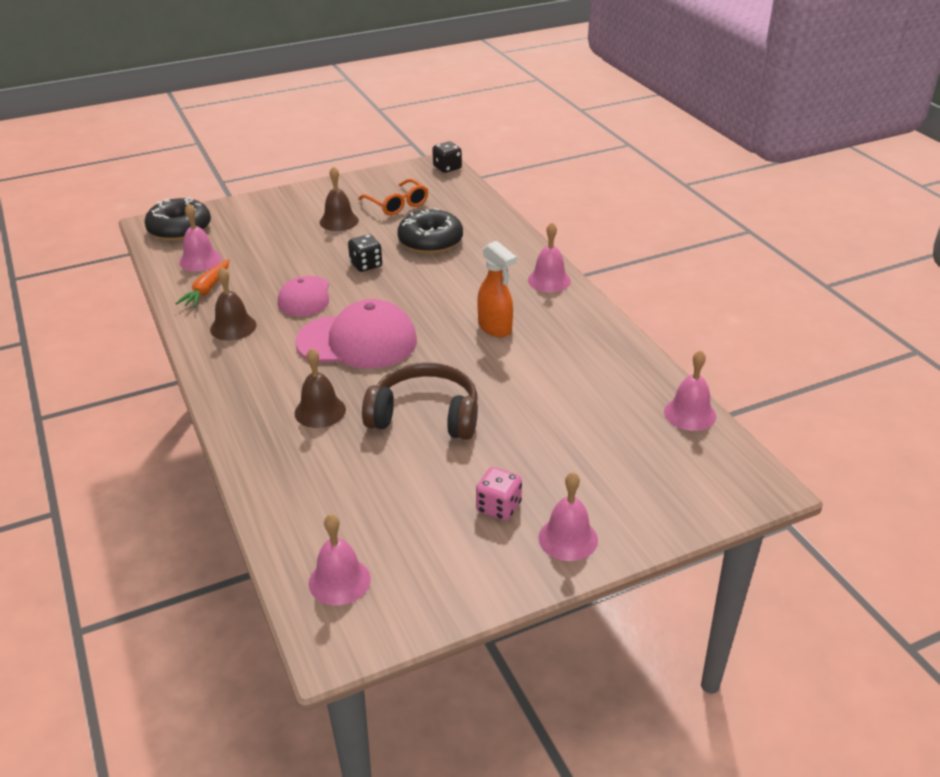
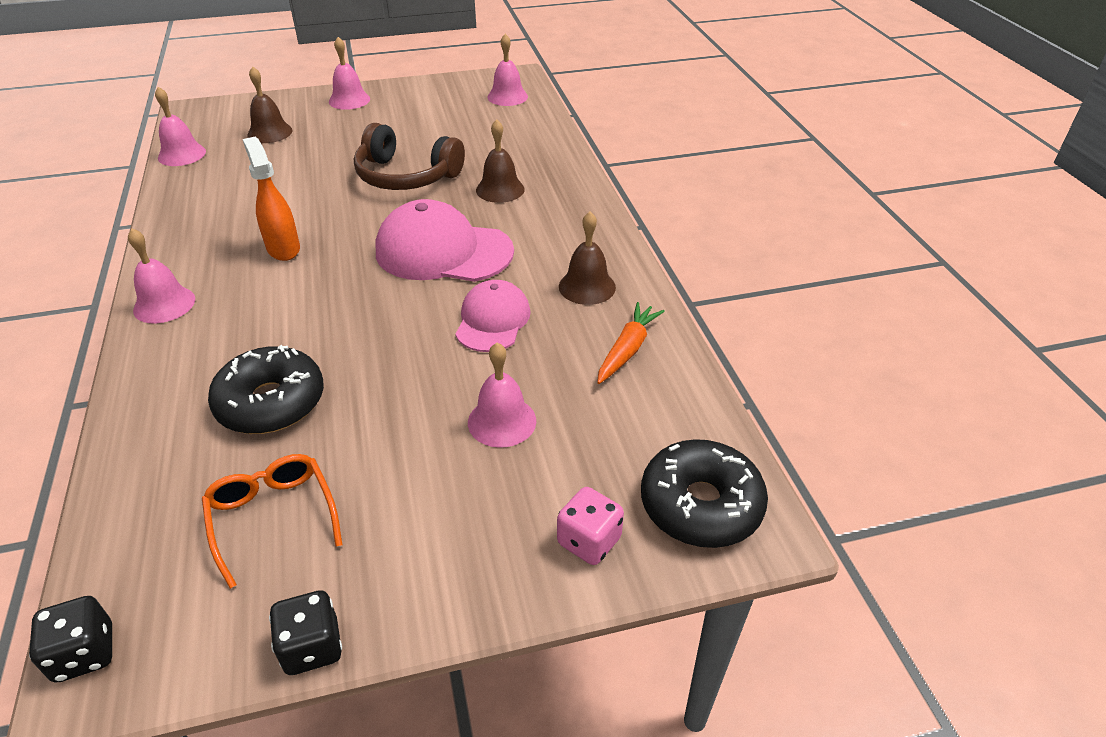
camera: 170 degrees left, 5 degrees up
(200, 260) = (647, 412): pink bell -> pink bell (502, 421)
(339, 221) = (401, 481): brown bell -> brown bell (270, 132)
(366, 265) = (392, 365): black dice -> black dice (312, 647)
(498, 507) = (384, 117): pink dice -> pink dice (589, 541)

